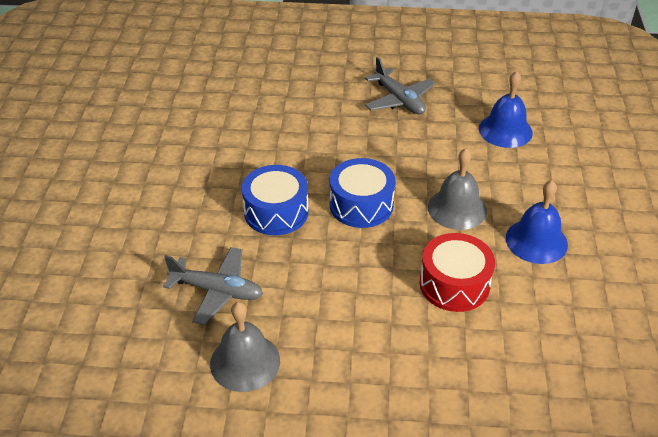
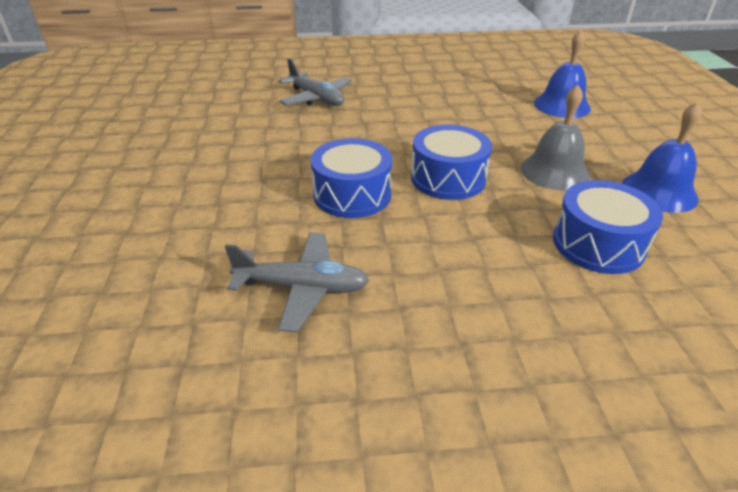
camera: 10 degrees left, 5 degrees down
(245, 362) = (368, 378): grey bell -> none
(399, 100) = (445, 92): grey plane -> grey plane (316, 98)
(454, 284) = (598, 244): red drum -> blue drum

